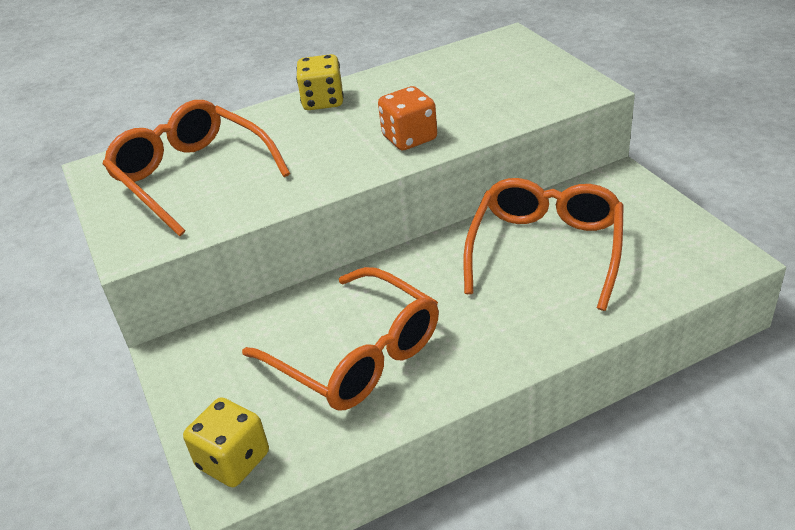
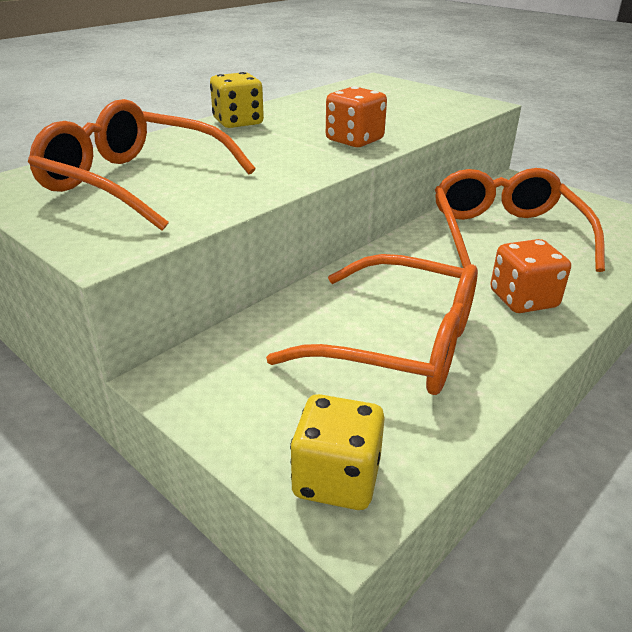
camera: 25 degrees left, 5 degrees down
(499, 329) = (523, 299): none -> orange dice

